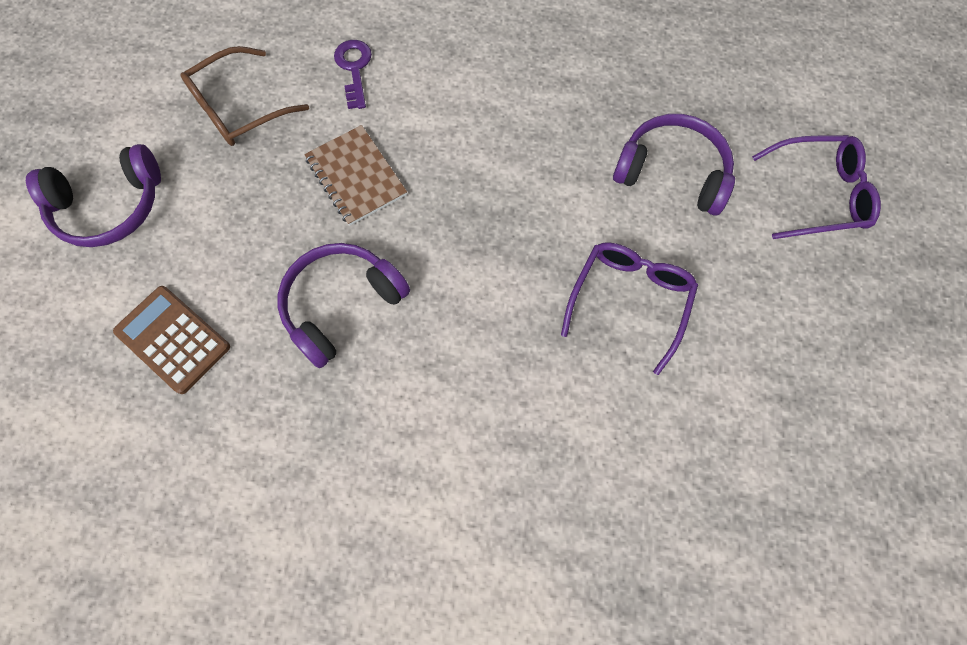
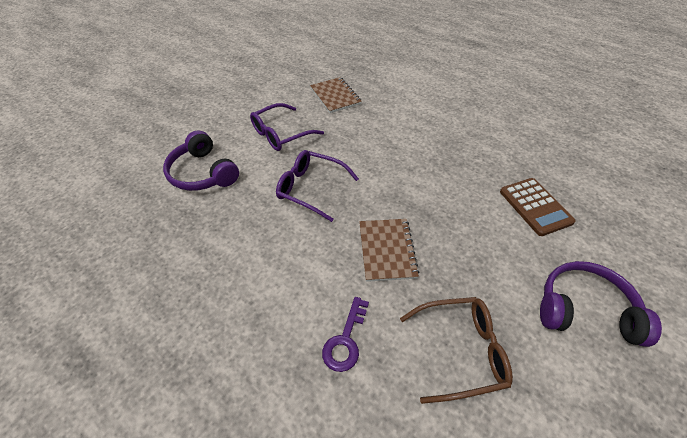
camera: 150 degrees left, 20 degrees down
(341, 305) = (428, 185): purple headphones -> none
(612, 457) = (335, 96): none -> brown notebook
(818, 194) = (150, 137): purple glasses -> purple glasses (311, 188)

